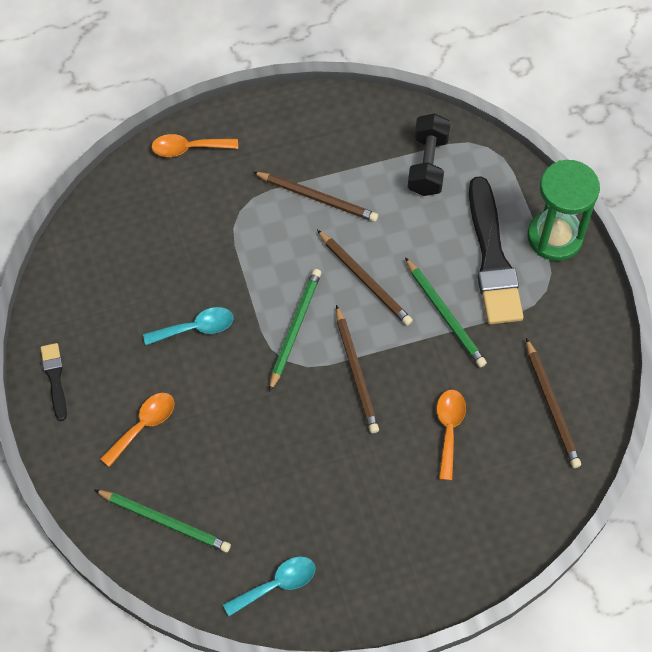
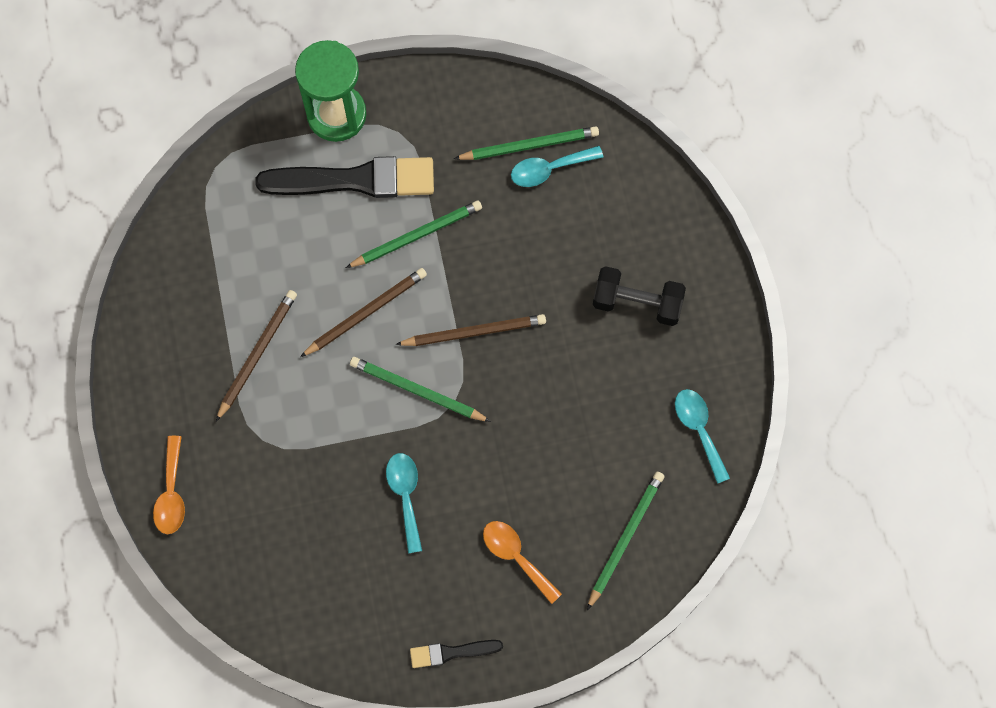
camera: 85 degrees left, 10 degrees up
(427, 165) = (230, 232): black dumbbell -> black dumbbell (637, 302)
(449, 429) = (546, 247): orange spoon -> none
(530, 426) = (549, 169): none -> turquoise spoon
(552, 406) = (529, 145): brown pencil -> green pencil

